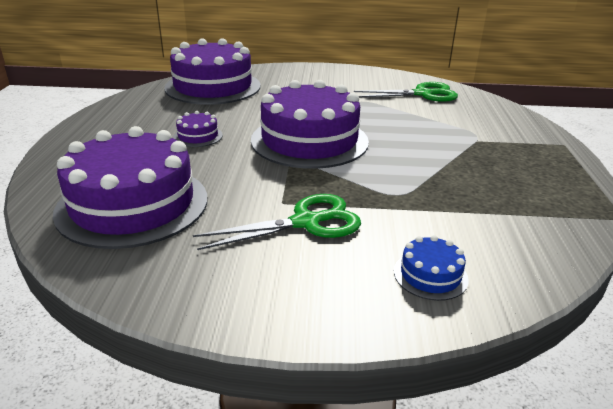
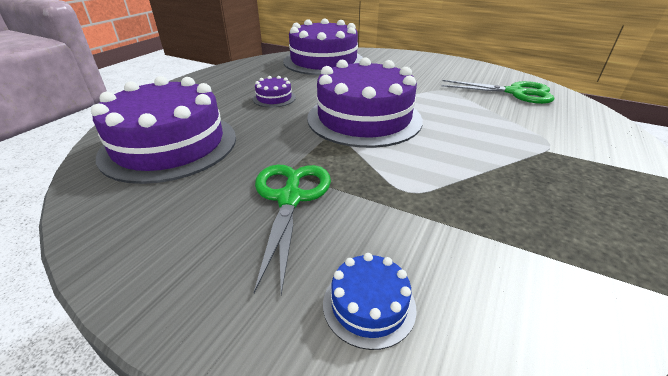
camera: 25 degrees right, 5 degrees up
(306, 222) = (290, 198): green scissors -> green scissors turned 90 degrees counterclockwise

